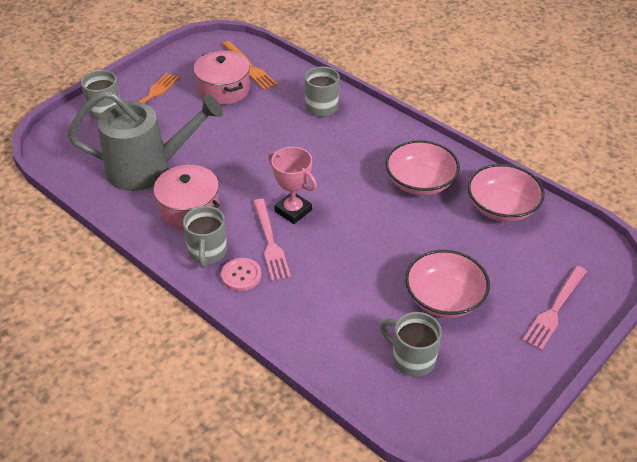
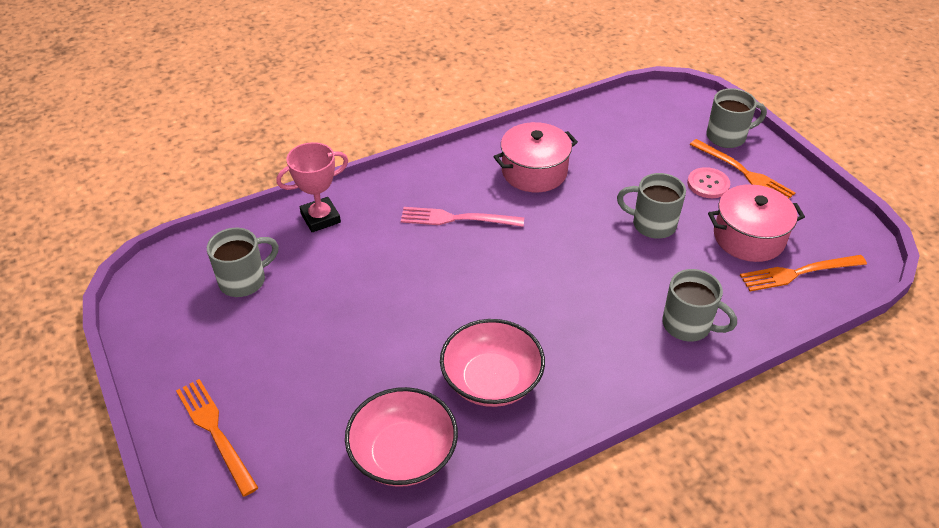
camera: 110 degrees right, 0 degrees up
(149, 168) = (612, 154): grey watering can -> none
(207, 253) = (465, 173): grey mug -> grey mug (652, 224)
(241, 275) = (422, 189): pink button -> pink button (708, 184)
(293, 211) = (495, 247): pink trophy -> pink trophy (320, 218)
(444, 298) = (297, 333): pink bowl -> none
(554, 310) = (215, 432): pink fork -> orange fork

